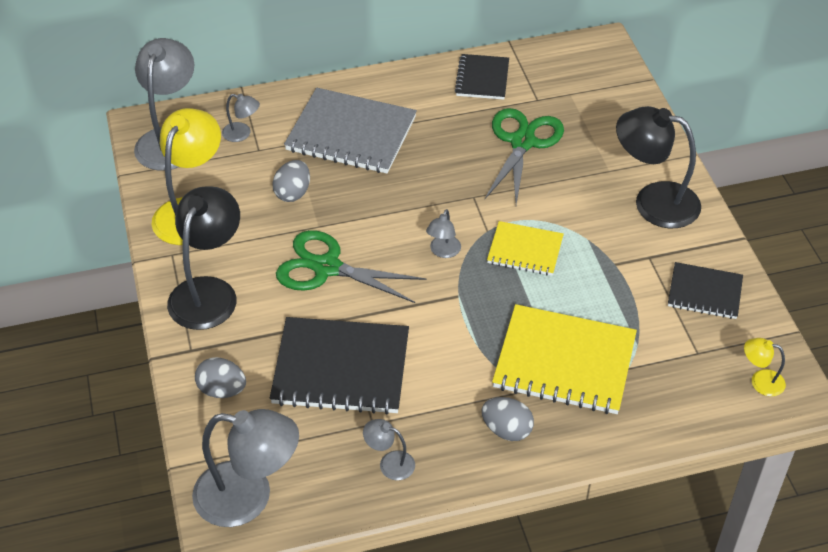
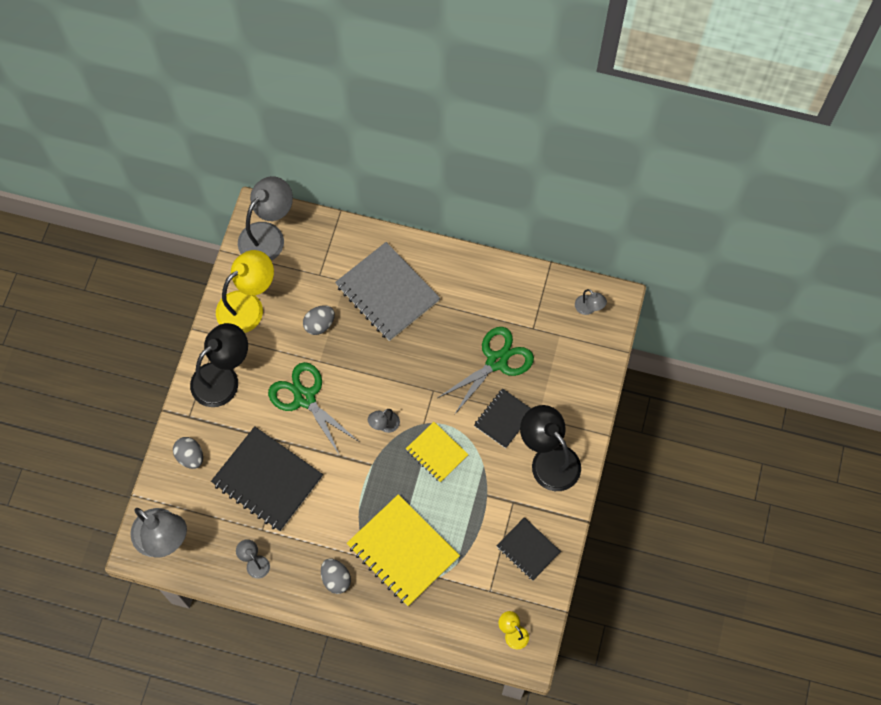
camera: 30 degrees right, 20 degrees up
(242, 134) = (317, 255): grey lamp -> grey lamp (588, 308)
(482, 78) = (507, 289): black notebook -> black notebook (503, 419)

